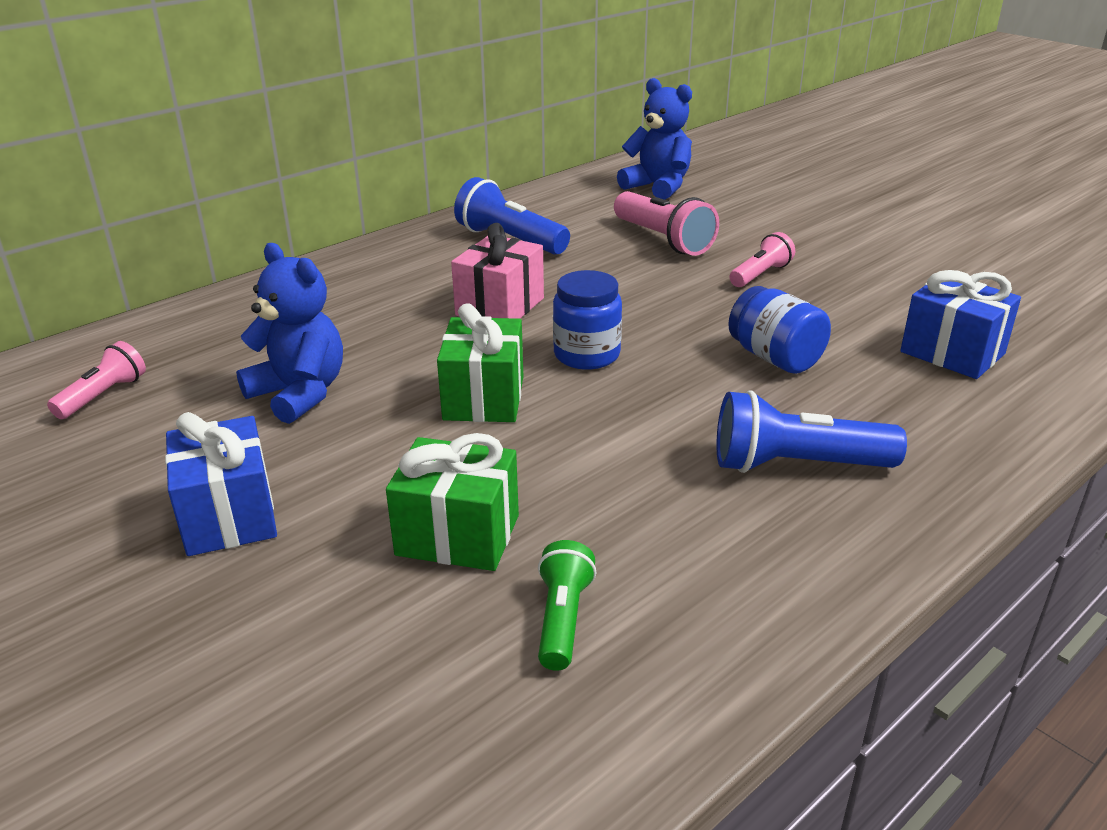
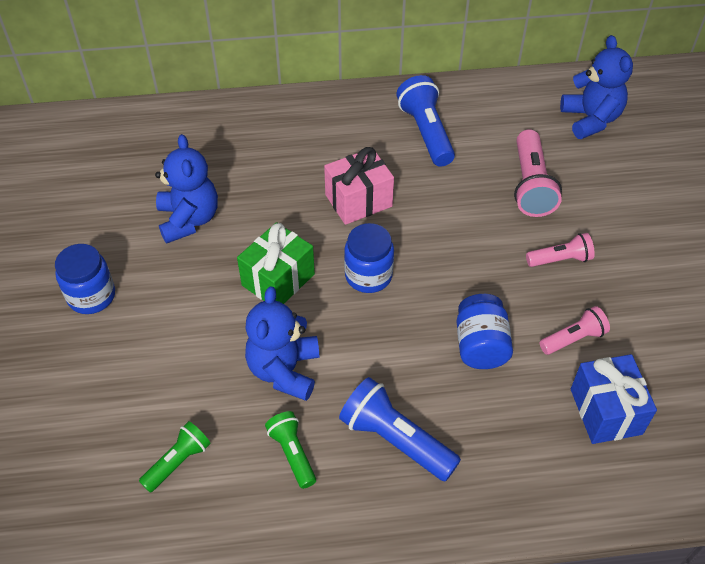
camera: 35 degrees right, 20 degrees up
(103, 396) = (98, 166): pink flashlight -> pink flashlight (573, 339)
(229, 516) = (91, 296): blue gift -> blue jar
(458, 535) = (179, 376): green gift -> none
(592, 468) = (284, 370): none -> blue teddy bear
(700, 534) = (292, 453): none -> green flashlight

